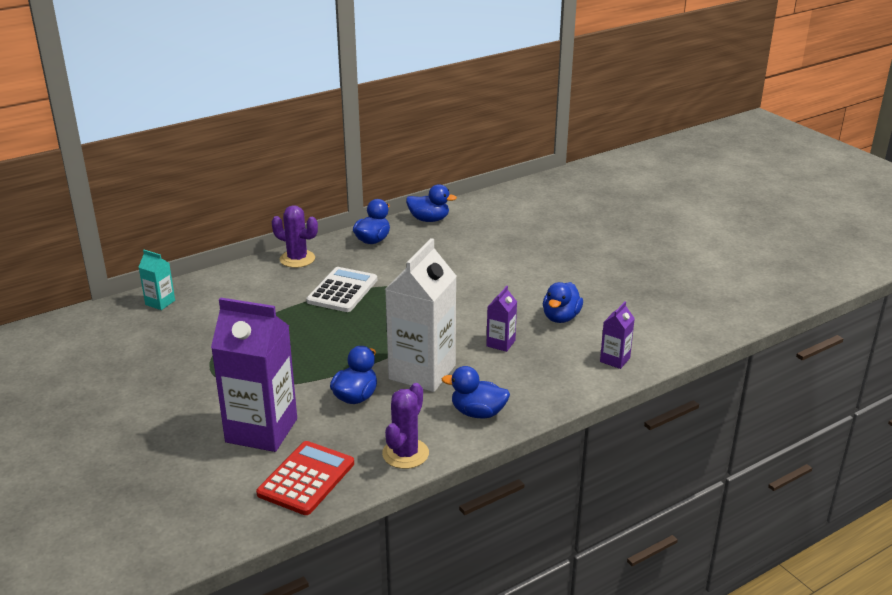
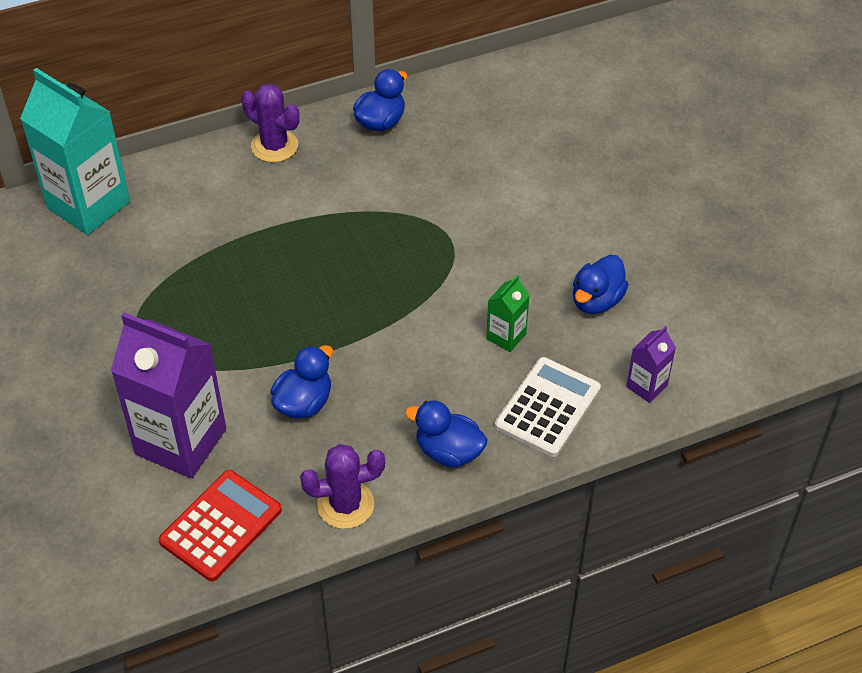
camera: 10 degrees right, 20 degrees up
(160, 302) = (88, 205): turquoise carton -> turquoise carton, size x2.18
(342, 291) = (322, 213): white calculator -> white calculator (547, 407)
(405, 454) = (345, 505): purple cactus -> purple cactus turned 45 degrees clockwise
(422, 372) = (394, 373): white carton -> none
(429, 219) = (465, 90): blue duck -> none
(501, 343) = (506, 336): purple carton -> green carton

